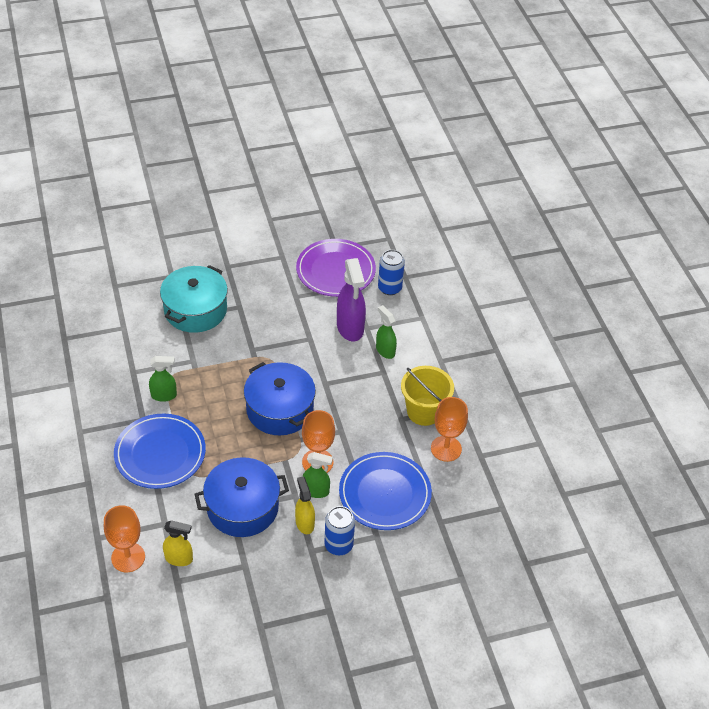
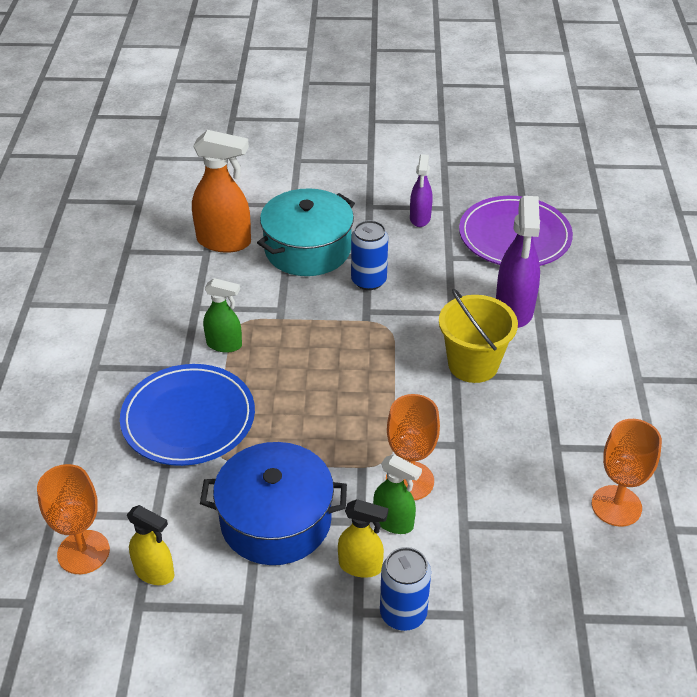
camera: 20 degrees right, 5 degrees down
(133, 316) = (224, 242): none -> orange spray bottle
(266, 269) = (420, 218): none -> purple spray bottle
(280, 409) = (378, 396): blue pot -> none
(304, 523) = (361, 566): yellow spray bottle -> yellow spray bottle turned 105 degrees clockwise
(385, 350) = (557, 349): green spray bottle -> none
(385, 493) = (500, 551): blue plate -> none
(389, 288) = (586, 270): blue can -> blue can (368, 281)
(424, 411) = (594, 444): yellow bucket -> yellow bucket (473, 364)

